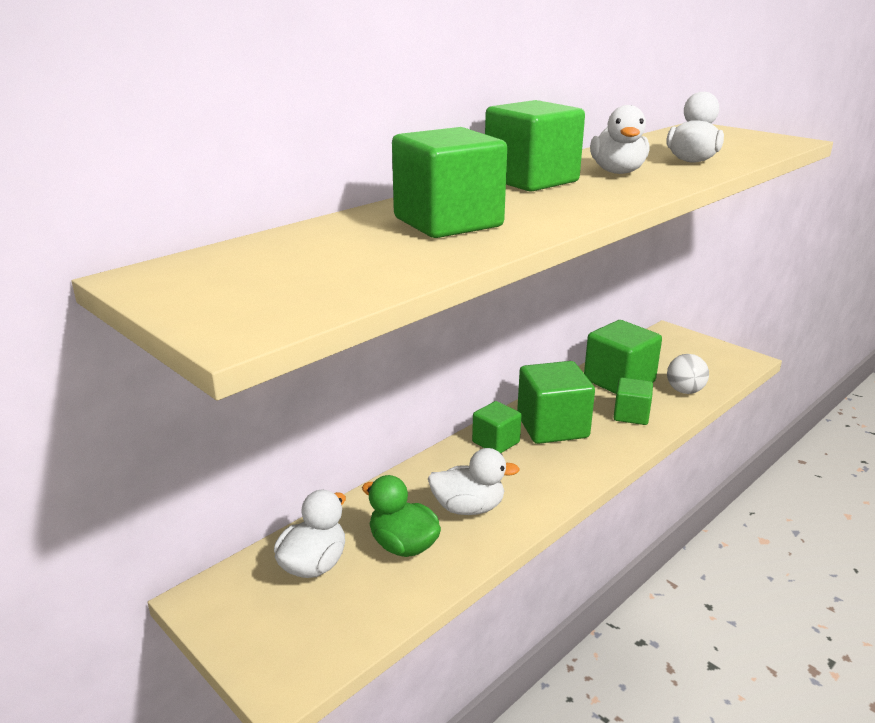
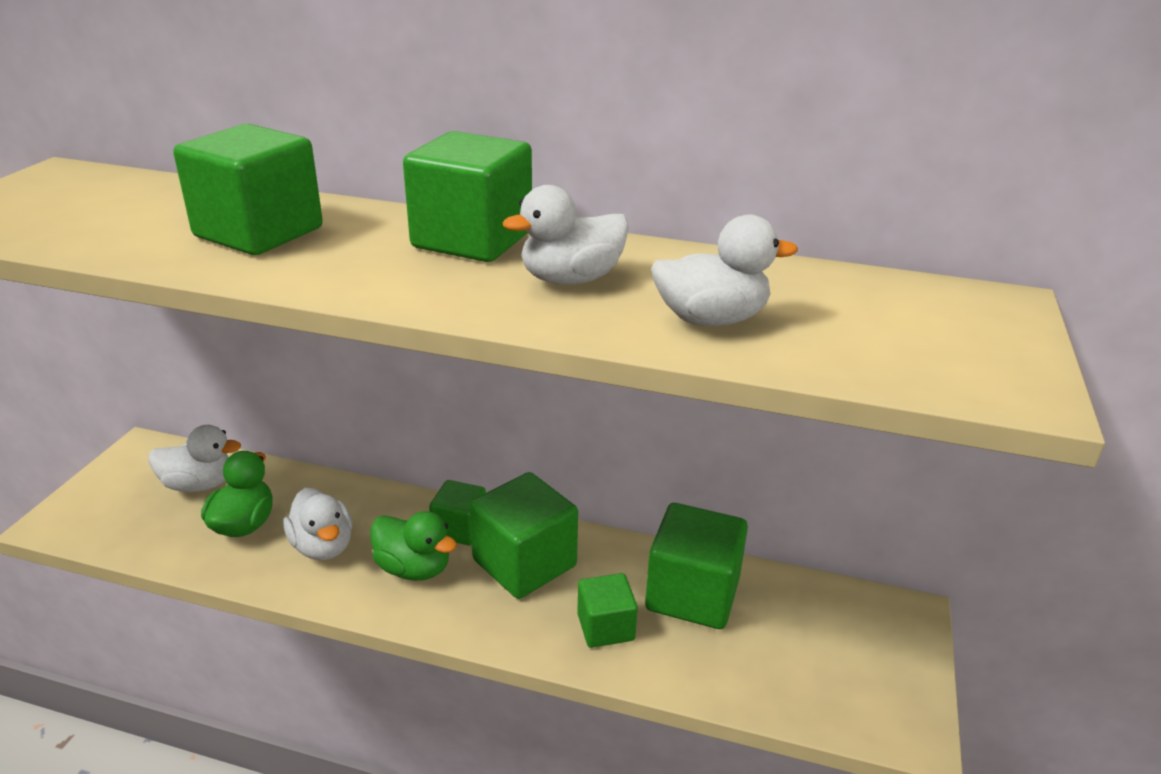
camera: 60 degrees right, 5 degrees up
(526, 471) = (414, 568): none -> green duck
(684, 391) = (723, 670): white ball -> none

